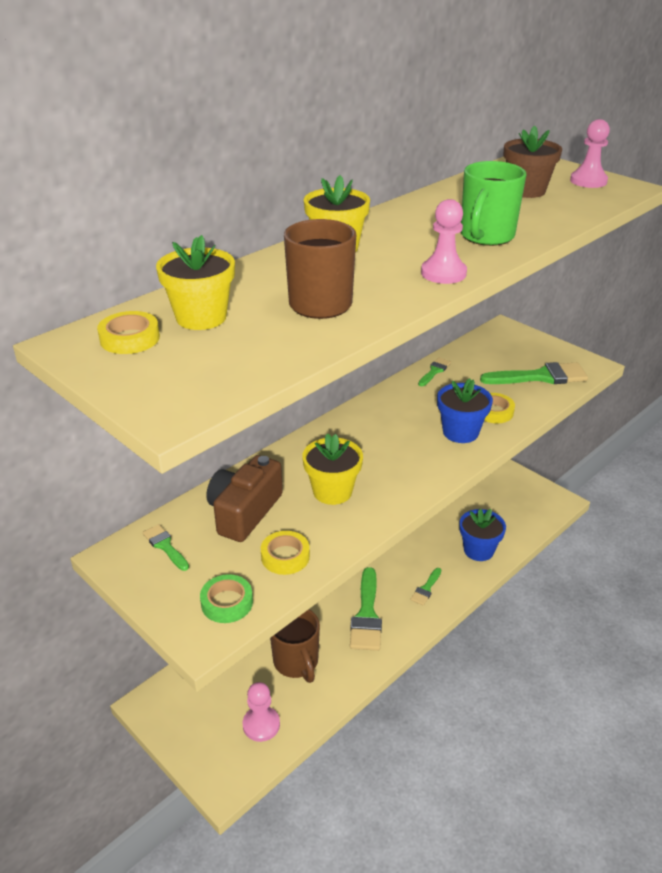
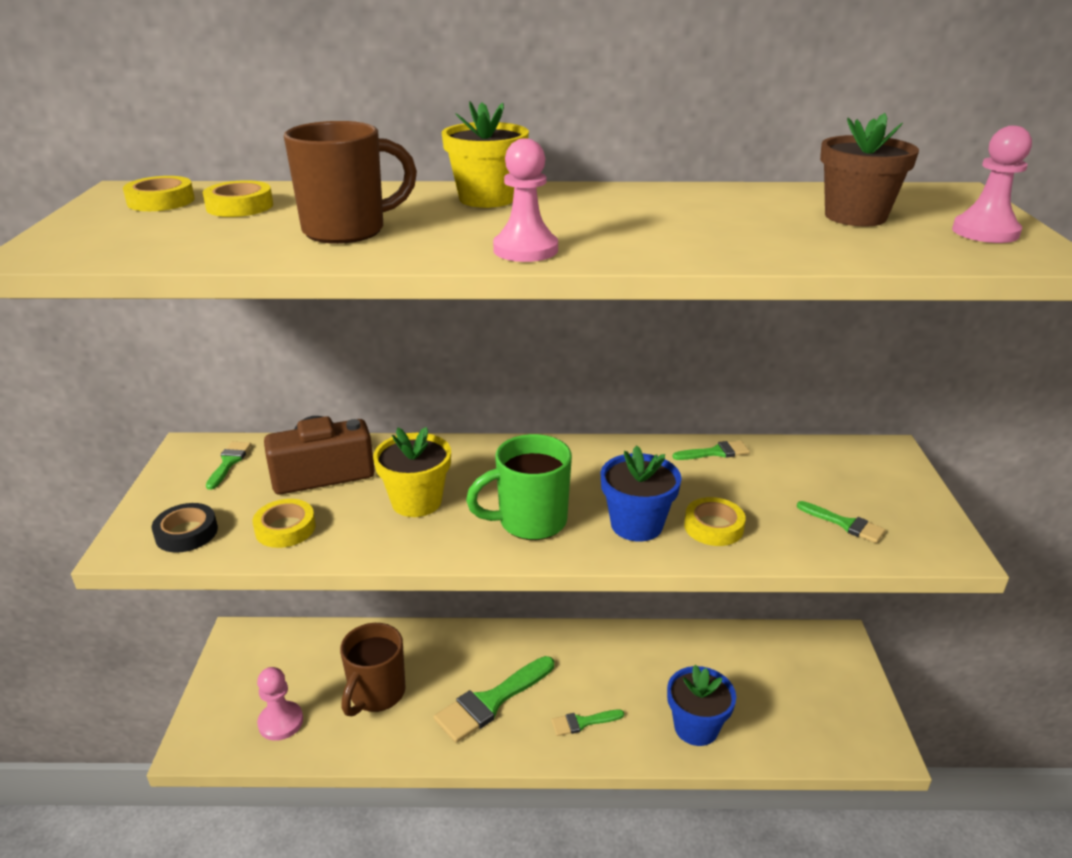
camera: 45 degrees right, 5 degrees down
(201, 317) = (240, 206): yellow flower pot -> yellow tape
(227, 603) = (186, 533): green tape -> black tape
(486, 237) = (670, 238): green mug -> green mug (530, 522)
(540, 377) = (845, 524): green brush -> green brush, size x0.52

